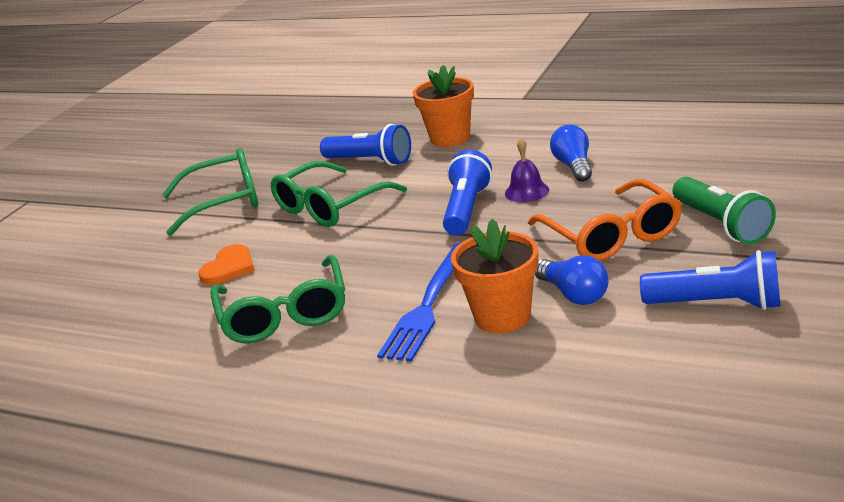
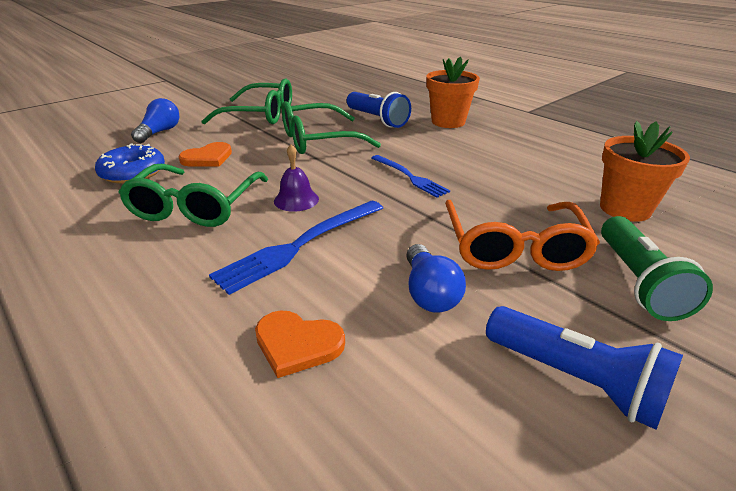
camera: 20 degrees right, 5 degrees up
(164, 312) = (133, 172): none -> blue donut
(466, 209) = (410, 177): blue flashlight -> blue fork
(502, 316) = (345, 286): orange flower pot -> orange flower pot (625, 209)
(506, 366) = (297, 344): none -> orange heart
(526, 191) = (470, 180): purple bell -> purple bell (296, 200)
(574, 166) = (528, 173): blue light bulb -> blue light bulb (160, 132)

